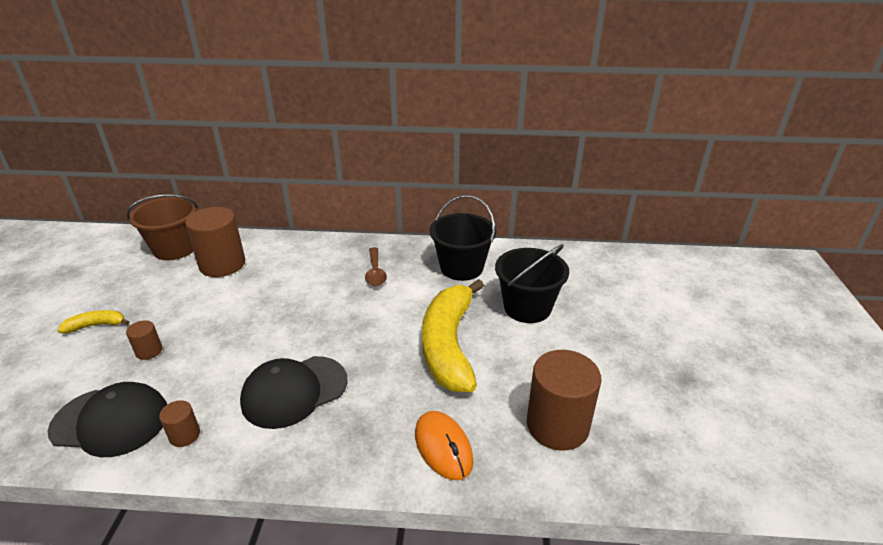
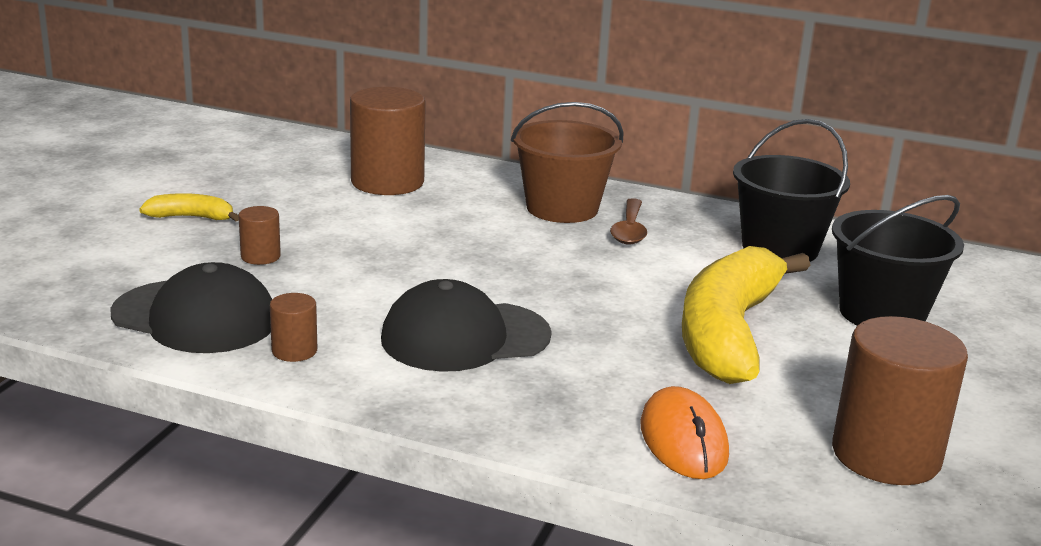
camera: 15 degrees right, 10 degrees down
(175, 248) = (320, 153): brown bucket -> brown bucket (562, 208)

